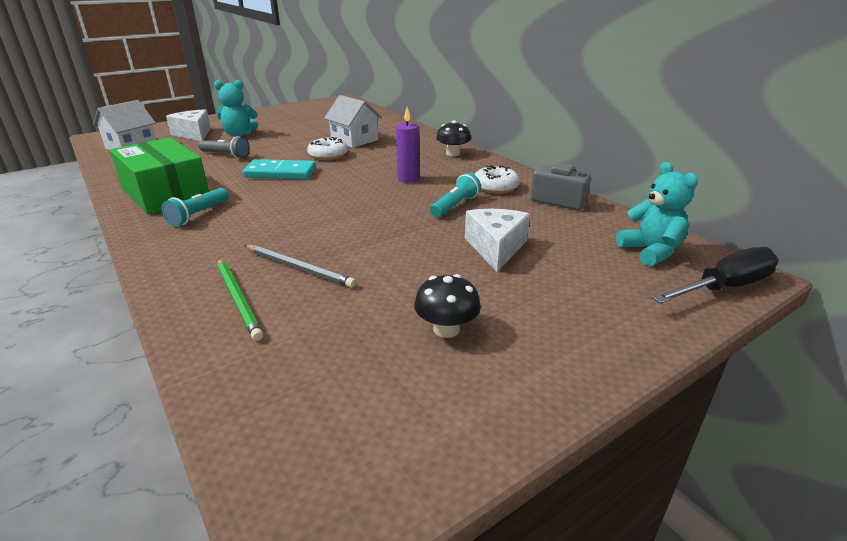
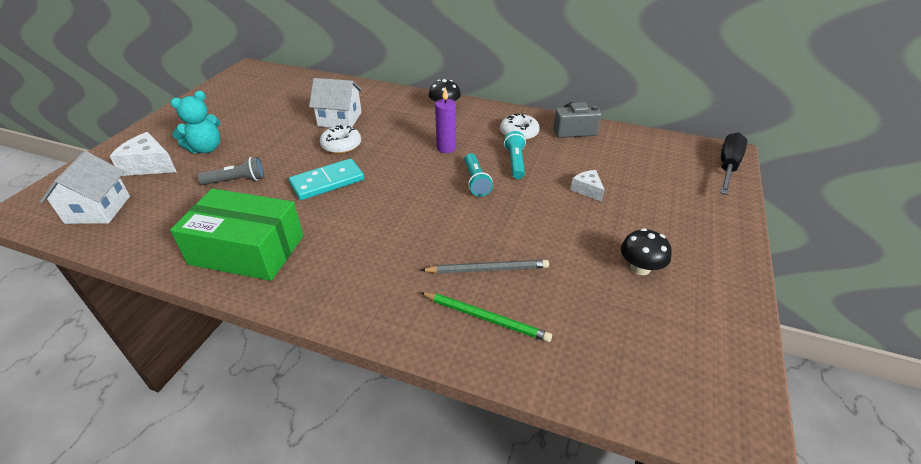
camera: 35 degrees left, 10 degrees up
(199, 215) = (323, 258): turquoise flashlight -> turquoise flashlight (476, 181)
(495, 248) = (587, 190): white cheese -> white cheese, size x0.59
(650, 251) = (669, 155): turquoise teddy bear -> none

